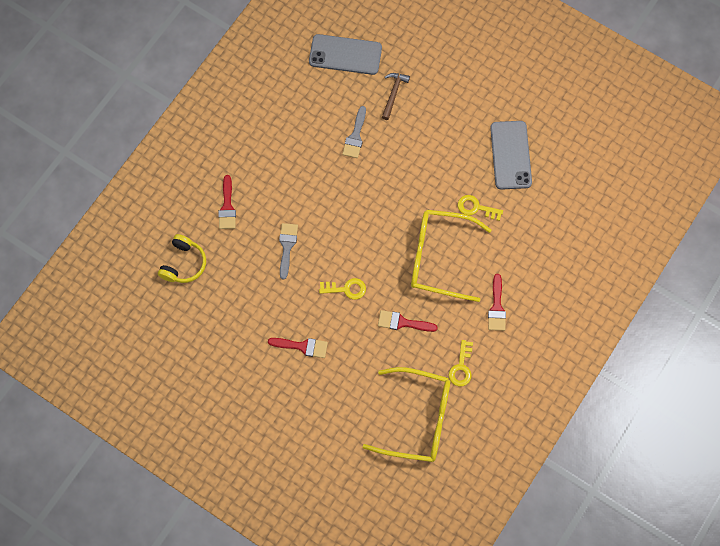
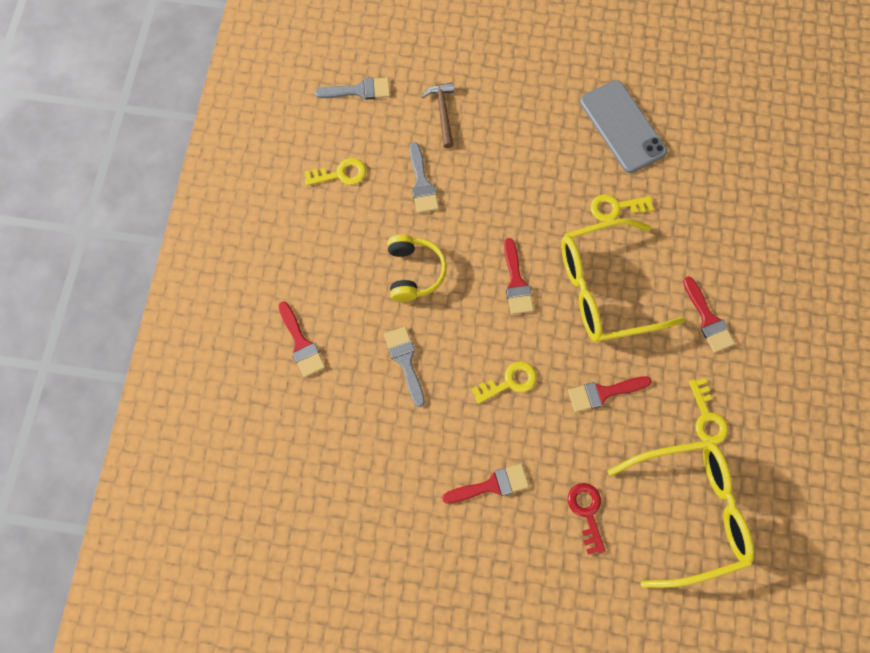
camera: 25 degrees left, 0 degrees up
(183, 263) = (278, 446): yellow headphones -> yellow headphones (413, 272)
(305, 107) = (340, 174): none -> yellow key
(345, 54) = (359, 90): grey phone -> grey brush
(353, 389) = (586, 512): none -> red key
(383, 228) = (516, 282): none -> red brush

